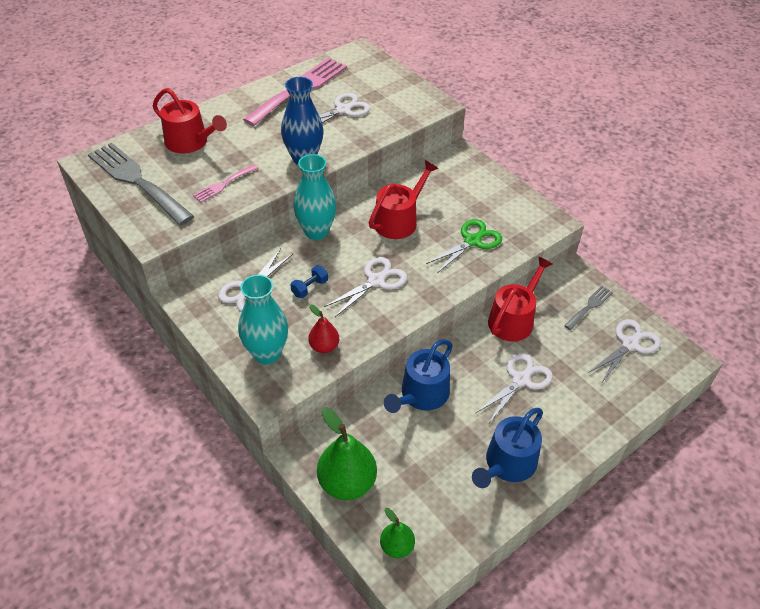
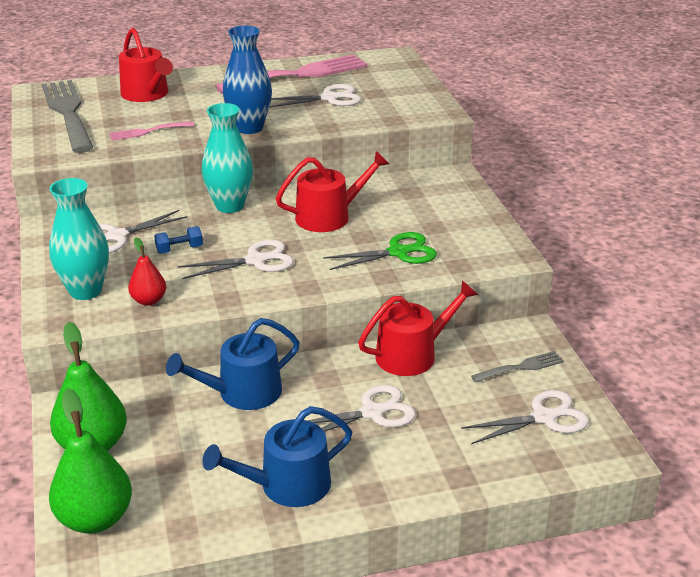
camera: 25 degrees right, 15 degrees down
(397, 546) = (95, 519): green pear -> green pear, size x1.80

